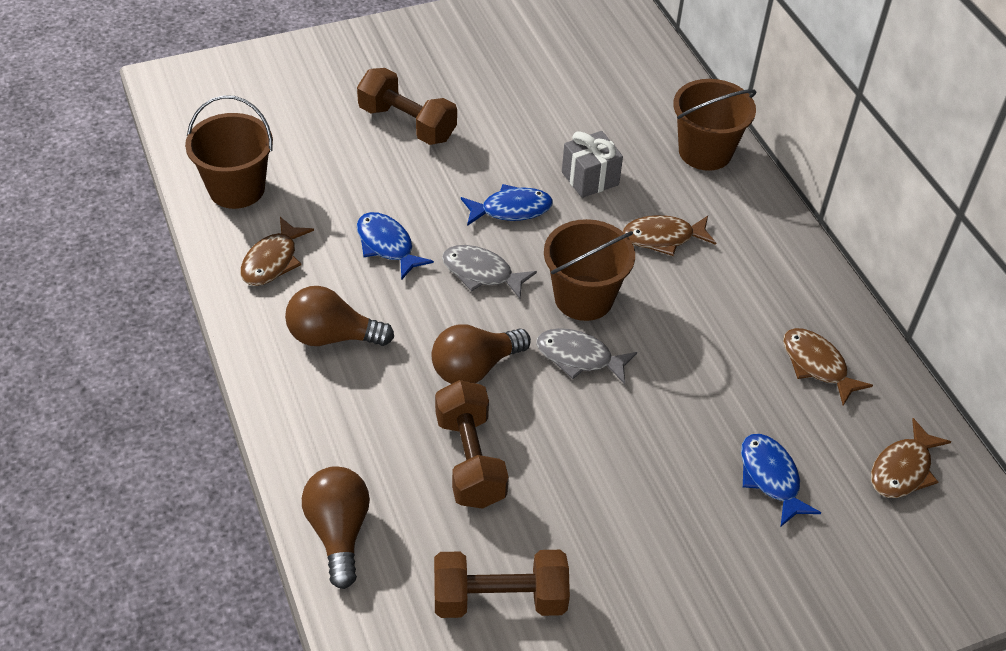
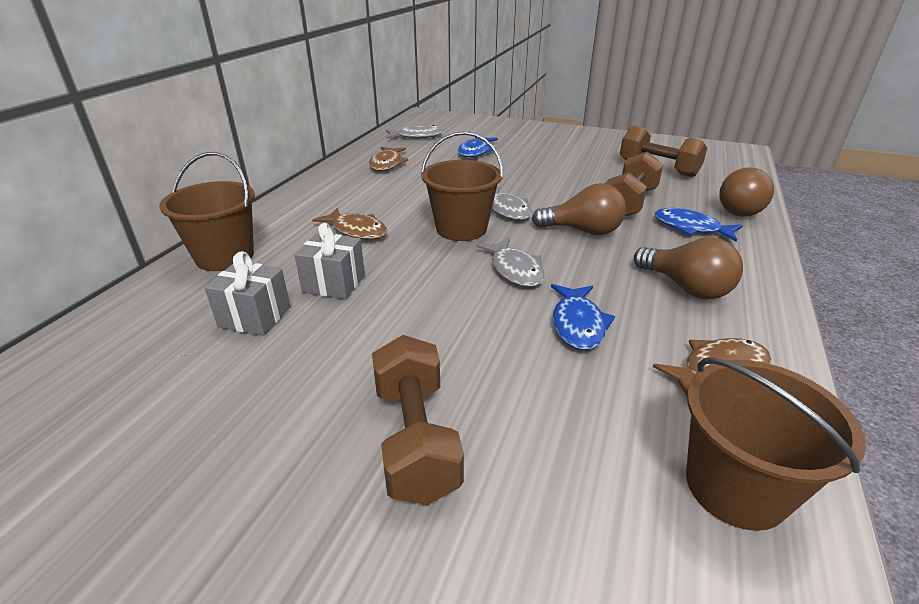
camera: 135 degrees left, 15 degrees down
(511, 209) = (431, 295): blue fish -> blue fish (690, 228)
(594, 128) = (255, 317): none -> grey gift
(903, 469) = (416, 136): brown fish -> grey fish

